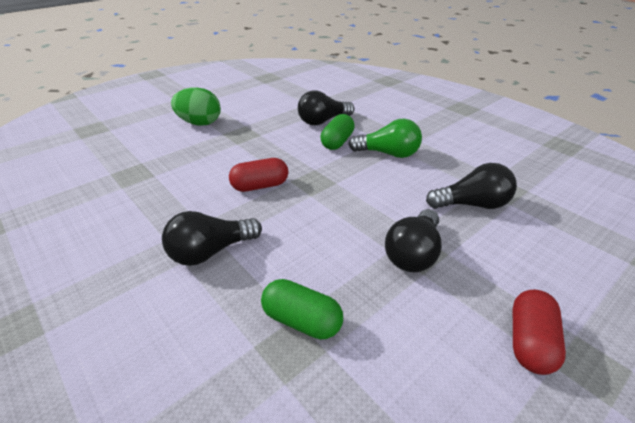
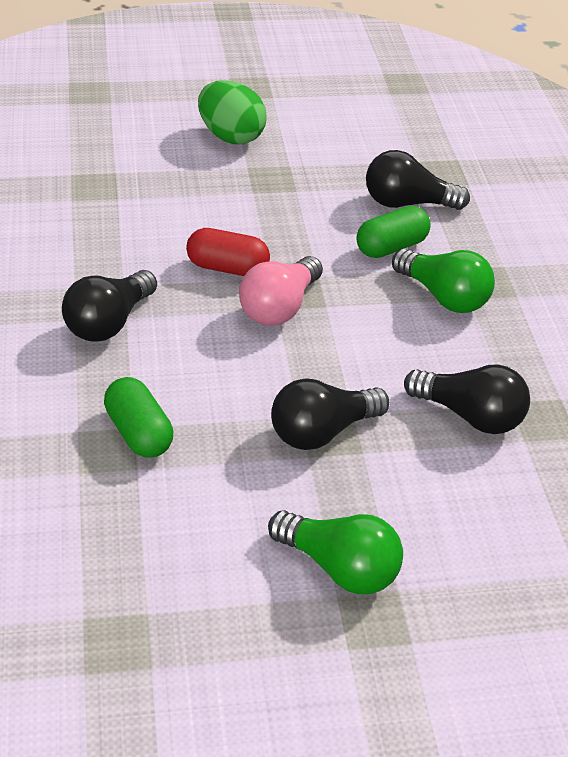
camera: 30 degrees right, 5 degrees up
(211, 251) = (109, 322): black light bulb -> black light bulb turned 60 degrees counterclockwise
(312, 194) = (279, 307): none -> pink light bulb
(529, 342) = (339, 567): red capsule -> green light bulb

